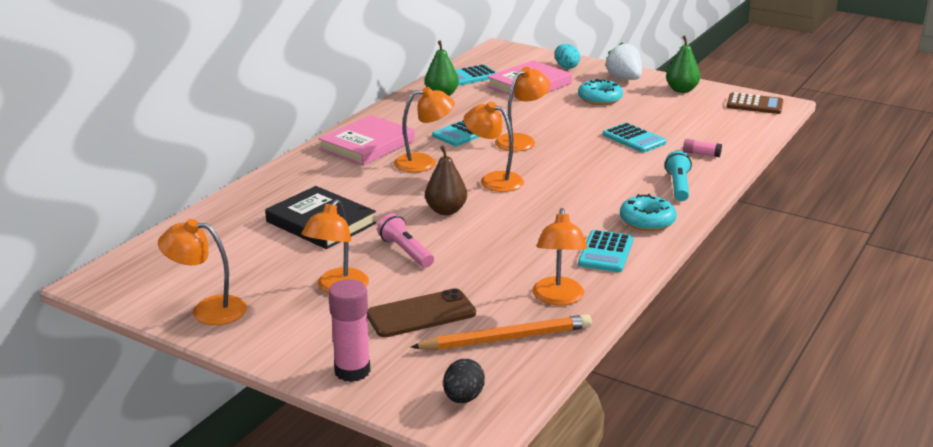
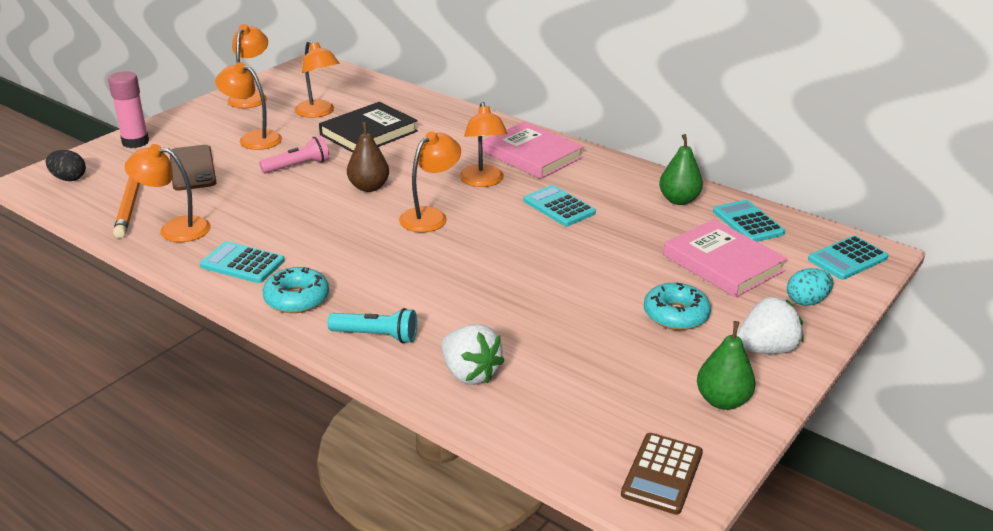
camera: 95 degrees right, 5 degrees up
(521, 141) = (532, 241): orange lamp -> orange lamp (318, 113)
(634, 139) = (528, 323): turquoise calculator -> turquoise calculator (847, 259)
(701, 154) = (469, 373): pink glue stick -> white strawberry

